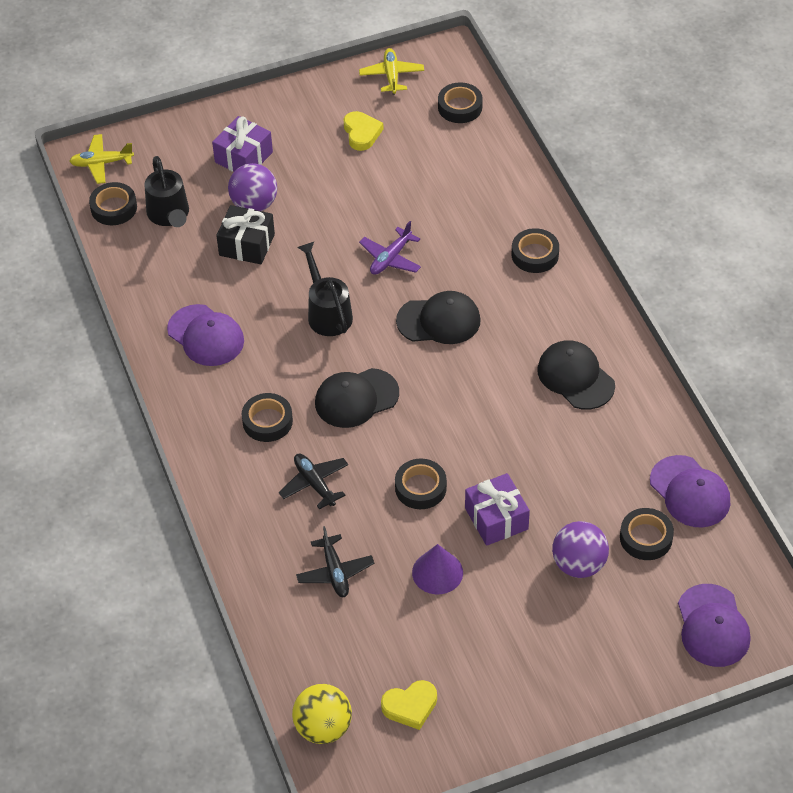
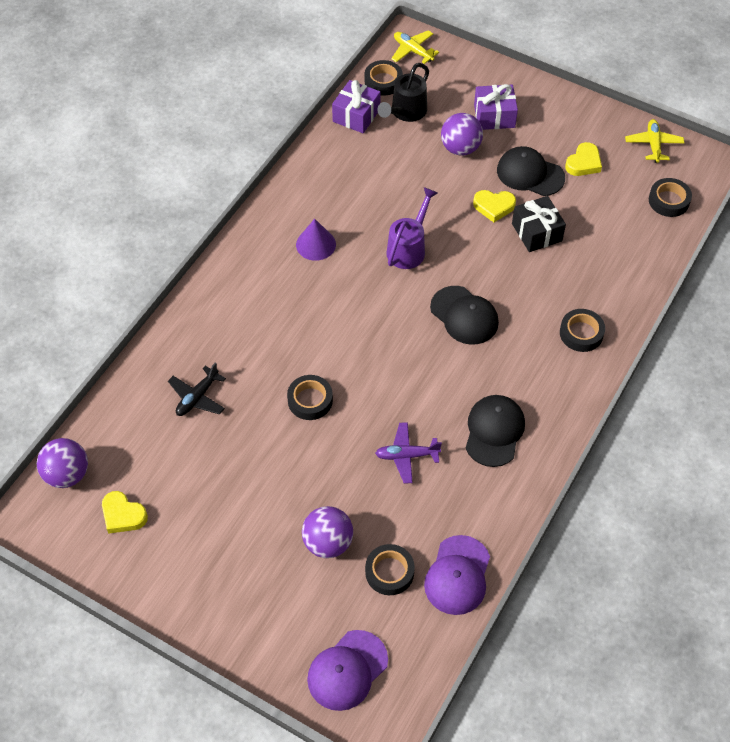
camera: 50 degrees right, 5 degrees up
(206, 336) = (326, 197): purple cap -> none
(247, 245) = (422, 167): black gift -> black gift (536, 232)
(267, 421) = (287, 277): black tape -> none
(314, 484) = (259, 337): black plane -> none
(323, 728) = (67, 474): yellow ball -> purple ball
(327, 313) = (408, 248): black watering can -> purple watering can
(344, 224) = (494, 207): none -> yellow heart
(356, 398) = (352, 313): black cap -> black cap (530, 174)
(390, 258) = (491, 252): purple plane -> purple plane (406, 455)
(391, 76) = (653, 144): yellow plane -> yellow plane turned 45 degrees counterclockwise
(437, 572) = (247, 458): purple cone -> purple cone (316, 244)
(496, 518) = (323, 464): purple gift -> purple gift (356, 115)

